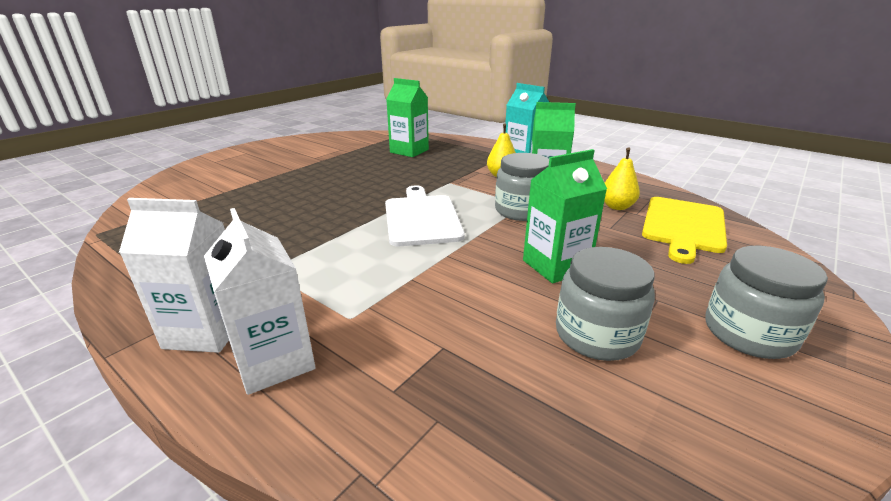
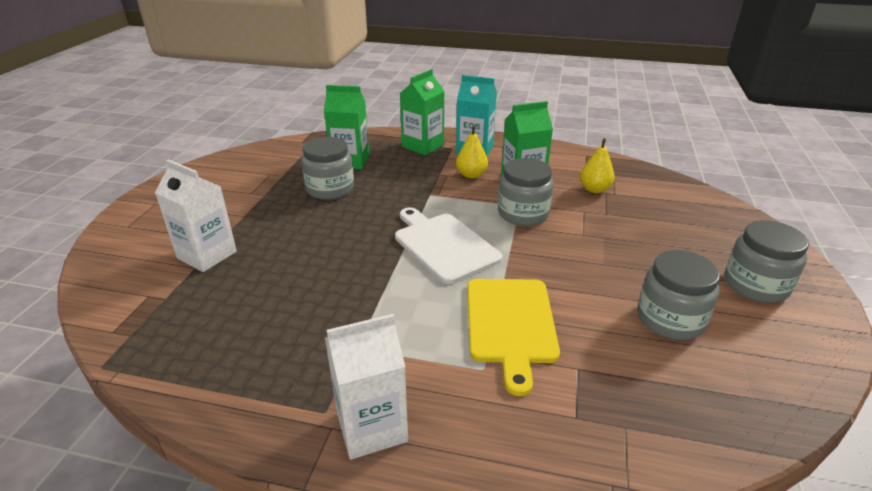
camera: 25 degrees left, 5 degrees up
(274, 361) = (463, 430): white carton -> white carton (207, 255)
(373, 165) = (330, 189): none -> grey jar
(556, 266) = (596, 265): green carton -> green carton (423, 146)
(683, 226) = (655, 198): yellow cutting board -> yellow cutting board (510, 324)

